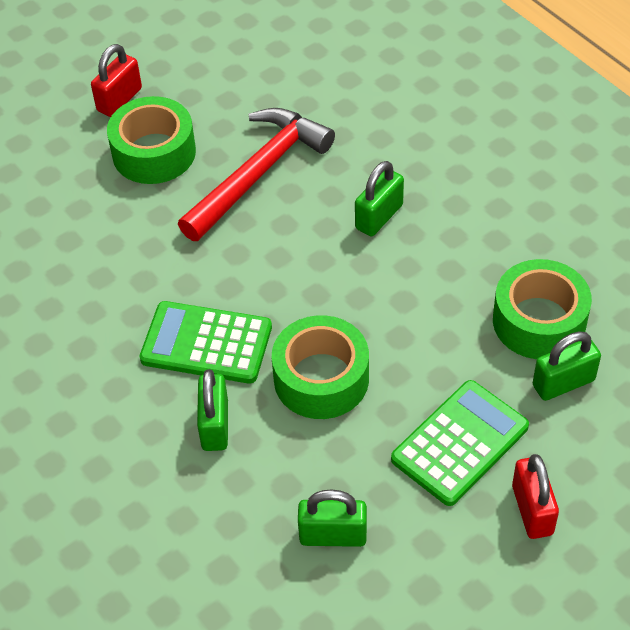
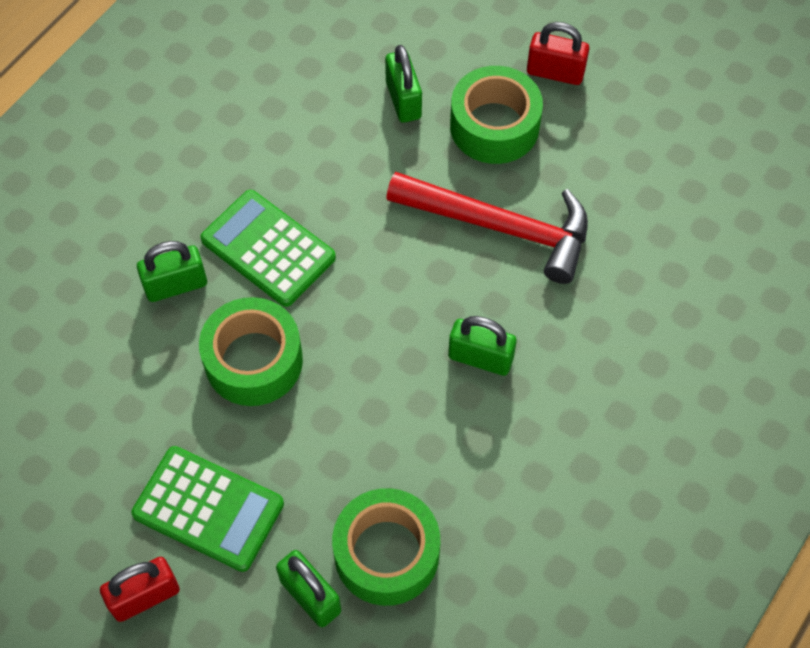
camera: 70 degrees right, 10 degrees up
(206, 343) = (268, 249): green calculator -> green calculator turned 45 degrees counterclockwise
(333, 535) = (78, 420): green padlock -> green padlock (403, 100)

